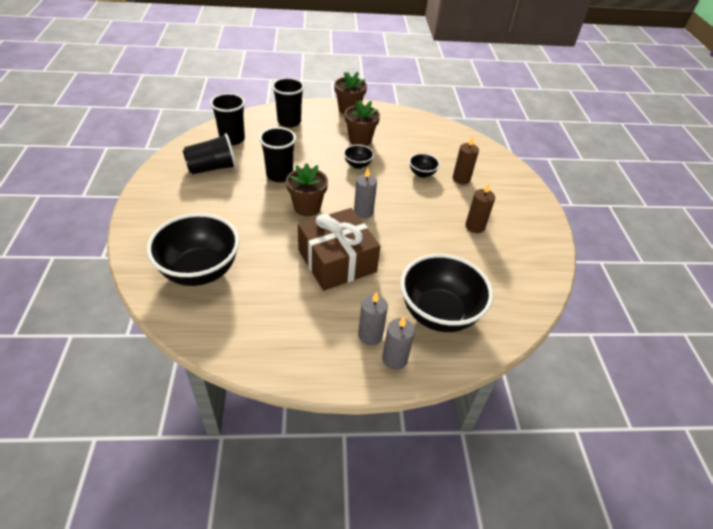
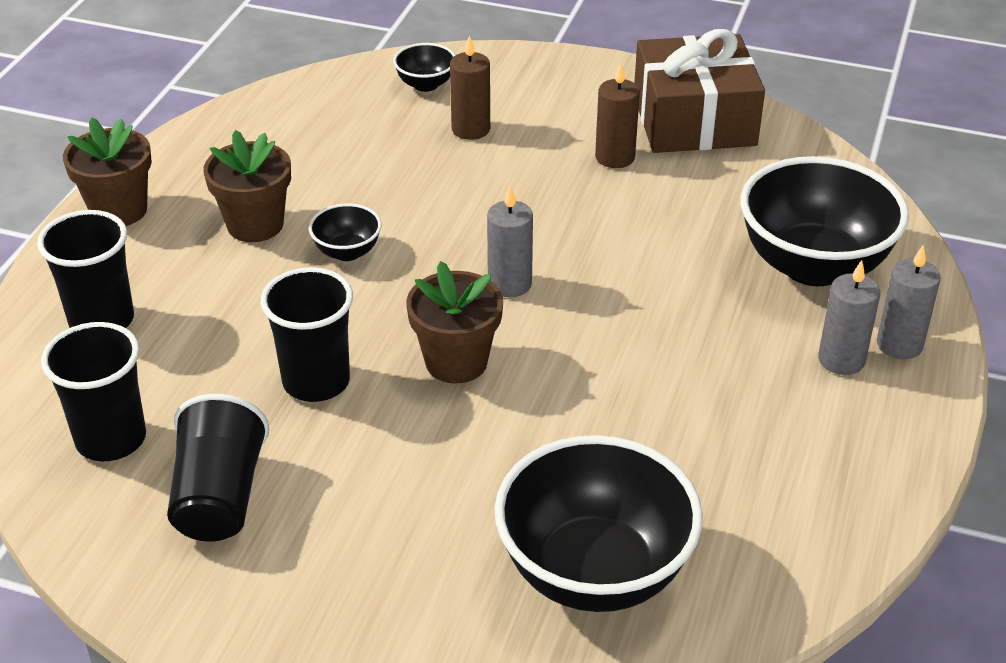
camera: 65 degrees left, 5 degrees down
(337, 261) = (640, 356): brown gift -> brown gift (694, 120)
(422, 174) = (427, 172): black bowl -> black bowl (425, 84)

